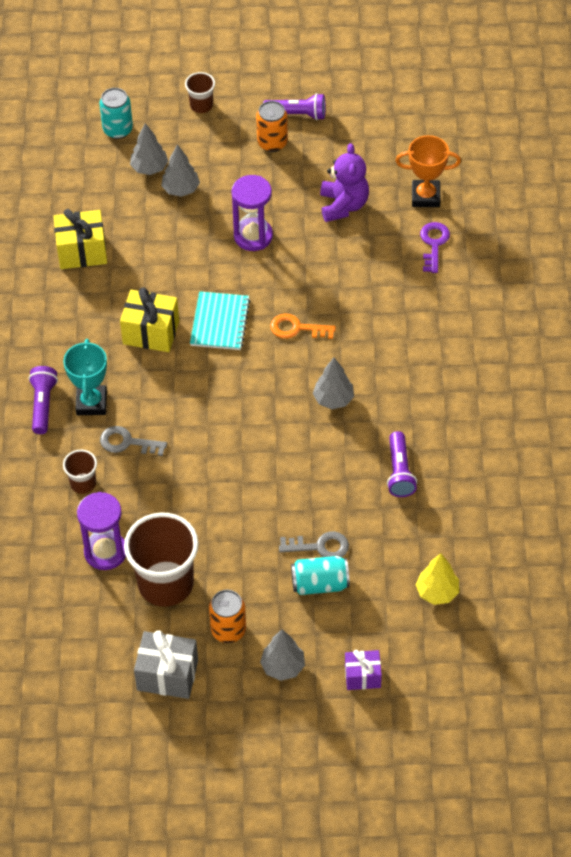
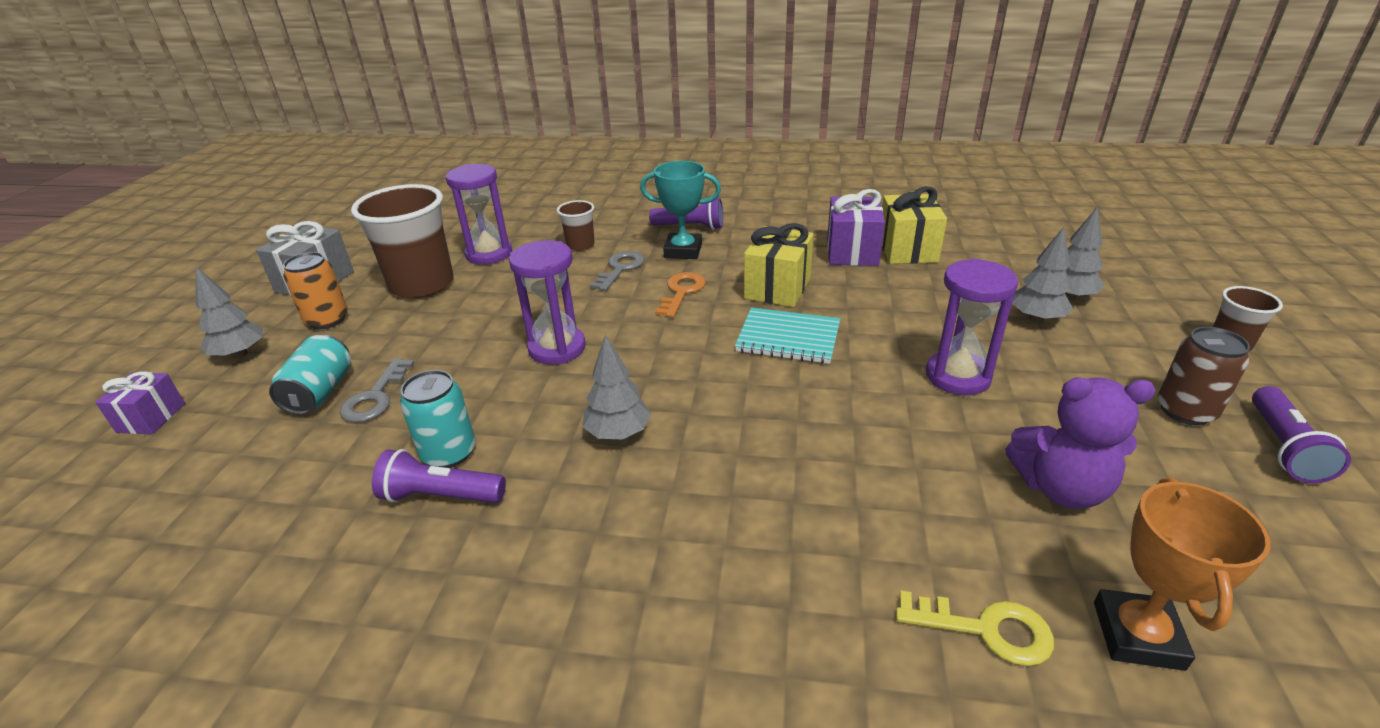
camera: 100 degrees right, 20 degrees down
(87, 287) = (852, 252): none -> purple gift
(118, 130) = (1131, 276): turquoise can -> turquoise can (449, 453)
(249, 456) = (557, 348): none -> purple hourglass
(272, 143) = (1185, 411): orange can -> brown can
(297, 328) = (767, 407): orange key -> orange key (681, 292)
(434, 244) = (985, 629): purple key -> yellow key
(437, 592) = (189, 514): yellow tree -> none

